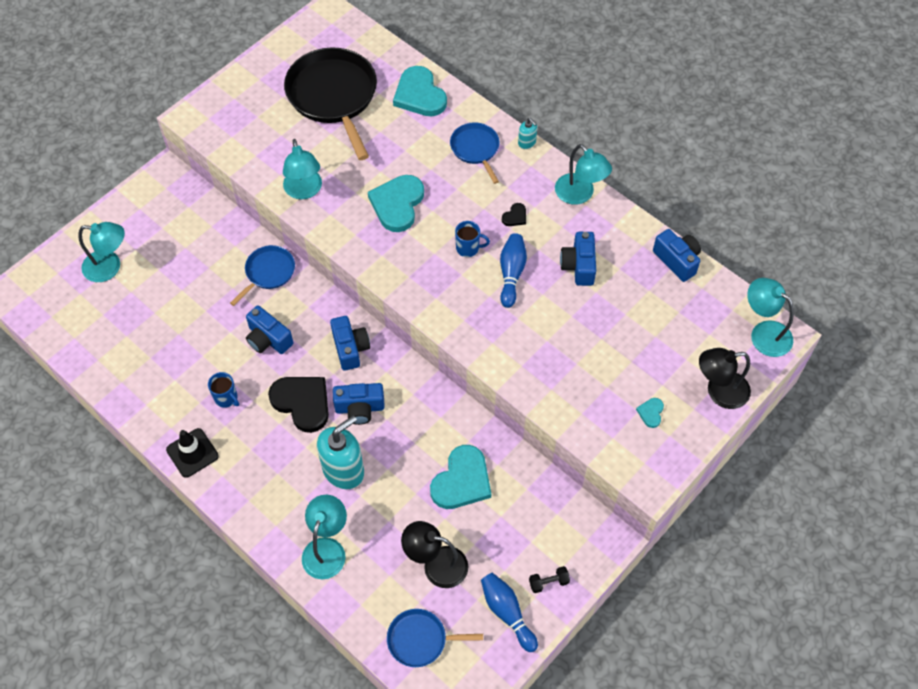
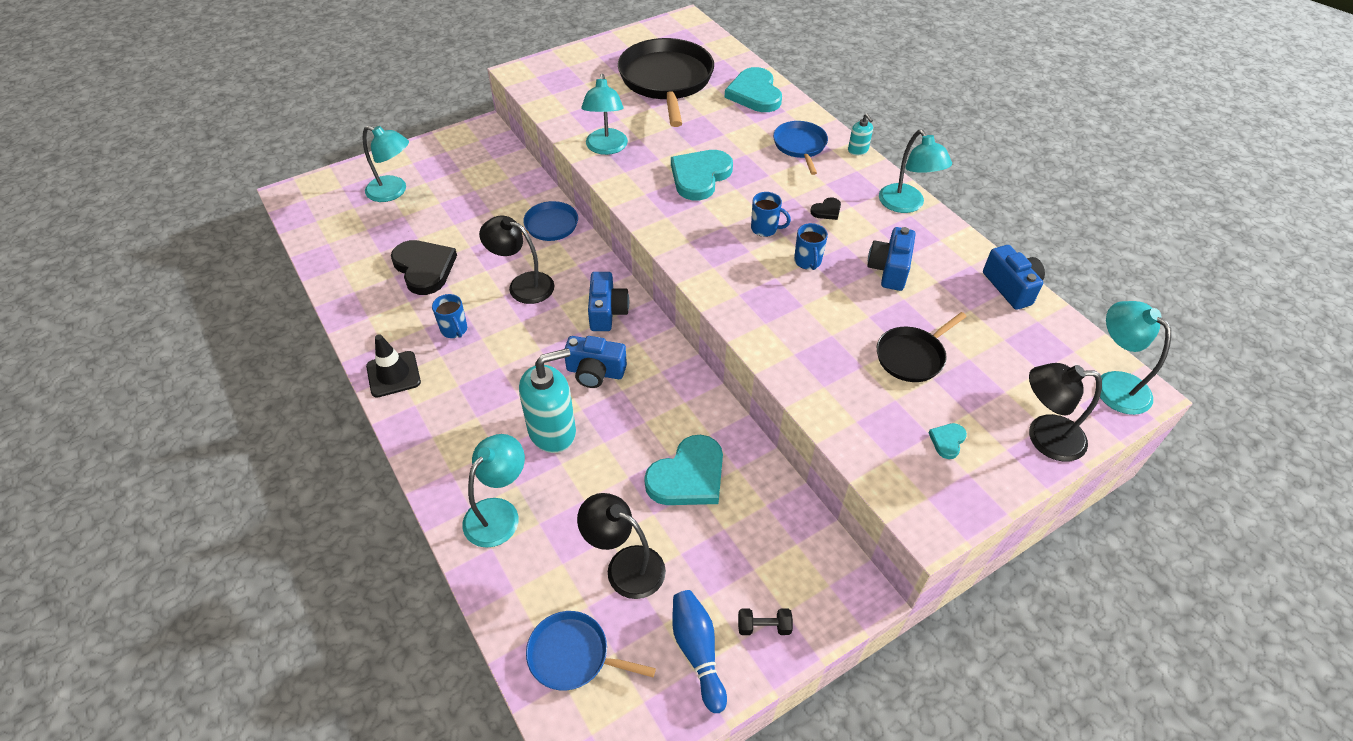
camera: 15 degrees right, 10 degrees down
(268, 339) = (522, 285): blue camera -> black lamp
(302, 403) = (534, 352): black heart -> black heart (424, 268)
(511, 274) = (807, 261): blue bowling pin -> blue mug
(612, 345) = (912, 356): none -> black pan

